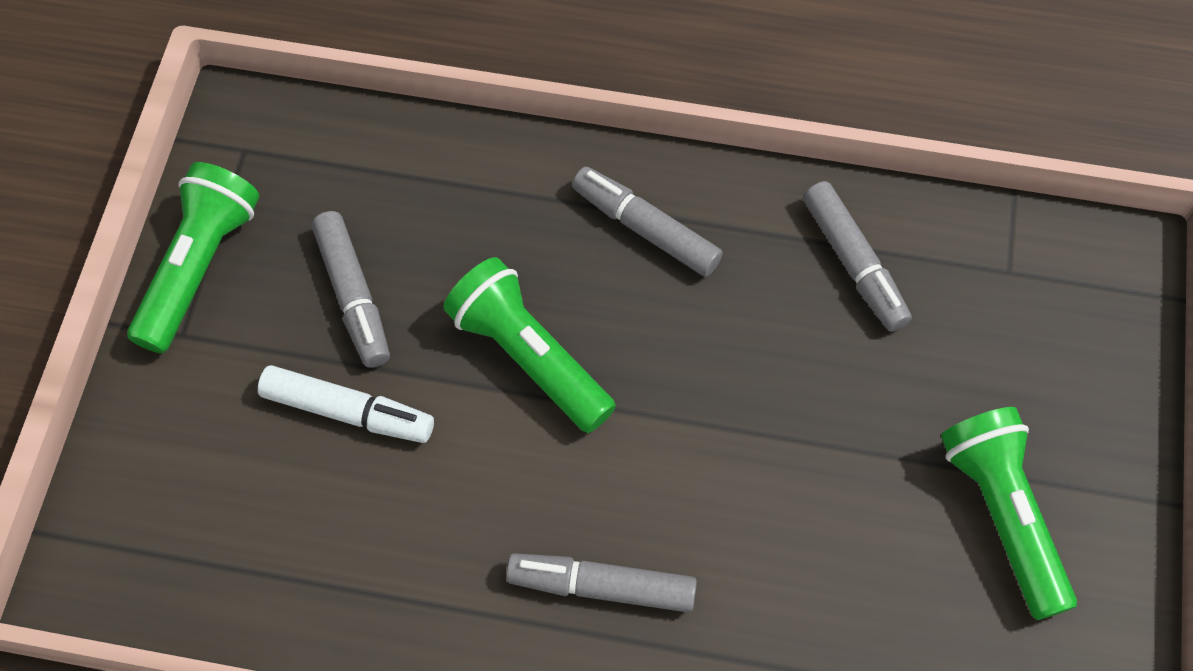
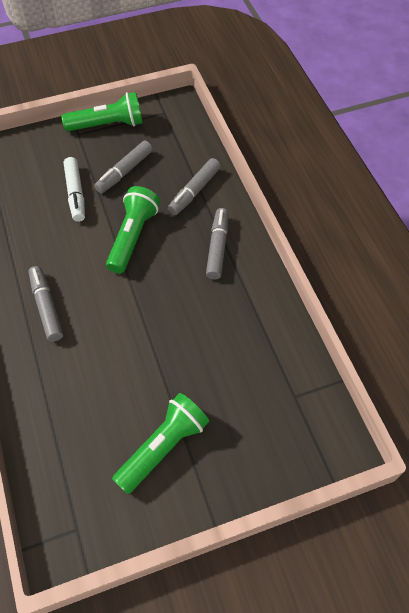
camera: 60 degrees right, 5 degrees down
(854, 263) = (254, 330): grey marker -> grey marker (194, 191)

